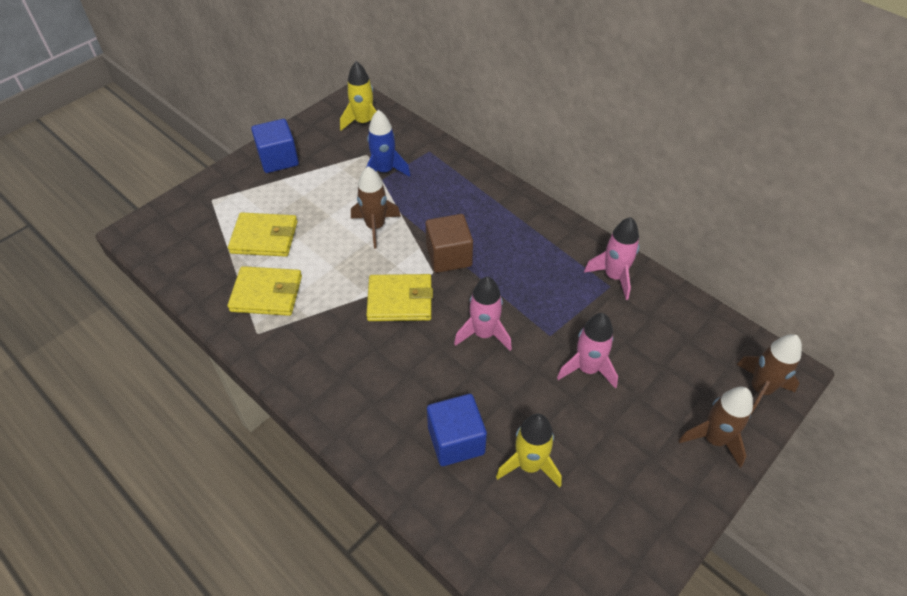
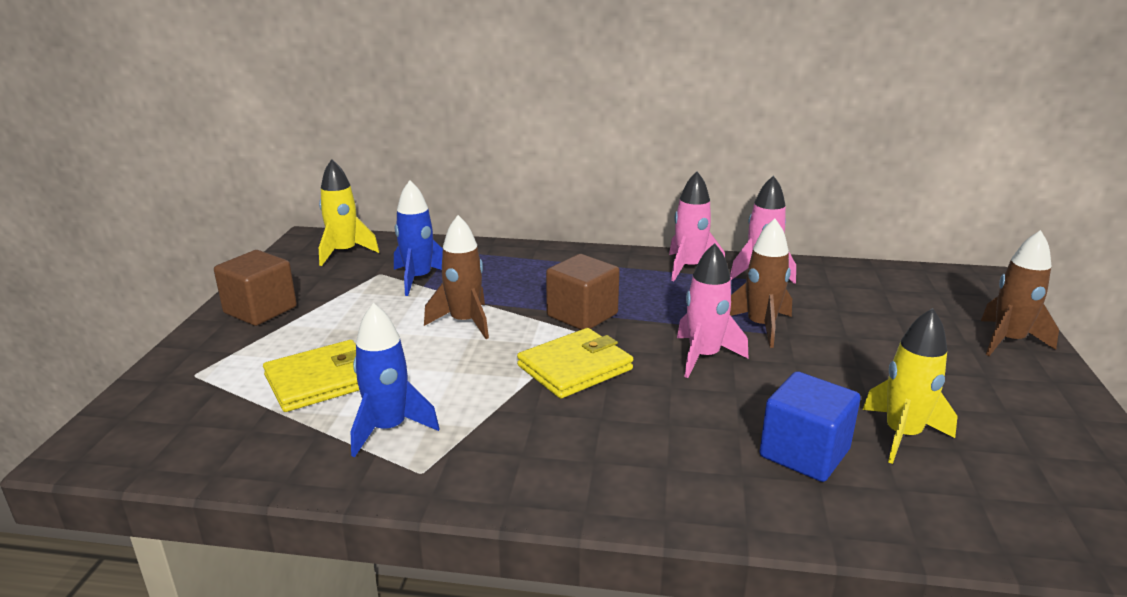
camera: 35 degrees left, 25 degrees down
(266, 293) = (388, 429): yellow wallet -> blue rocket
(278, 159) = (260, 310): blue cube -> brown cube
(587, 369) = (837, 341): pink rocket -> pink rocket (689, 268)
(760, 389) = (983, 296): brown rocket -> brown rocket (760, 326)

